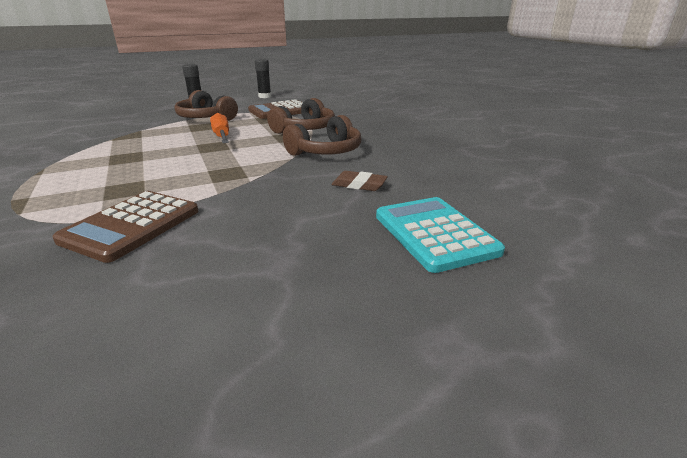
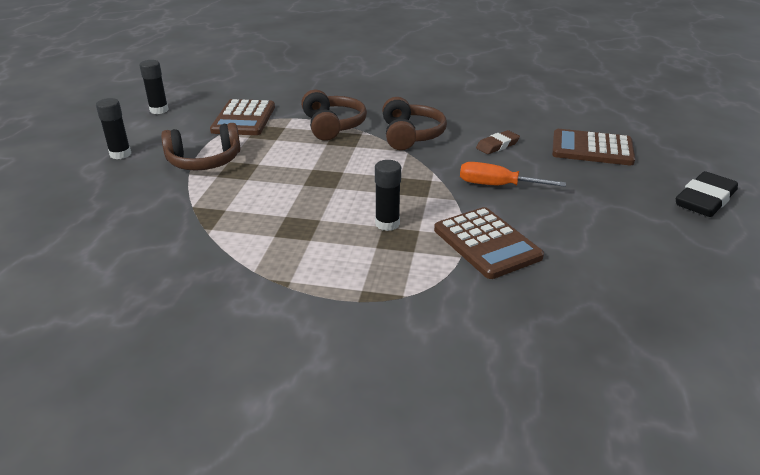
camera: 55 degrees left, 5 degrees up
(148, 180) = (387, 224): none -> black glue stick
(222, 136) = (295, 167): orange screwdriver -> orange screwdriver (497, 185)
(397, 373) = (705, 199): none -> black eraser
(434, 233) = (592, 149): turquoise calculator -> brown calculator

